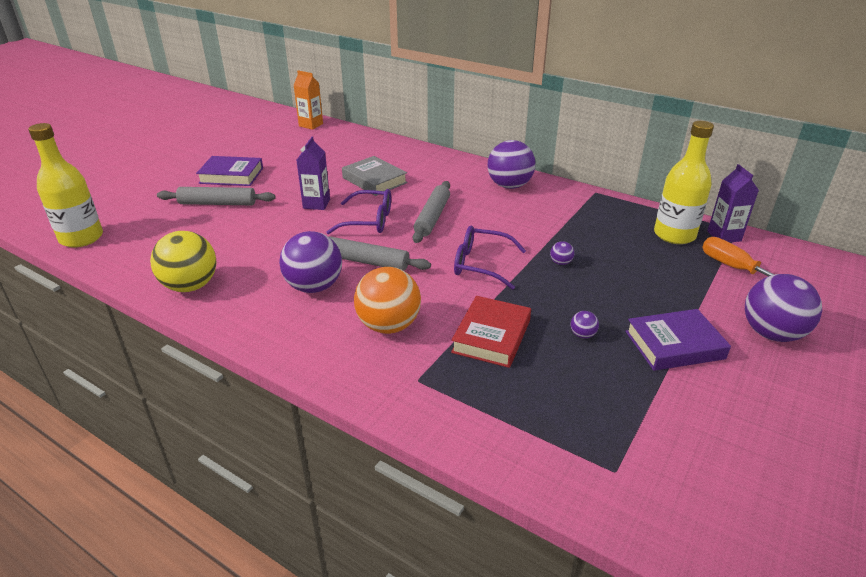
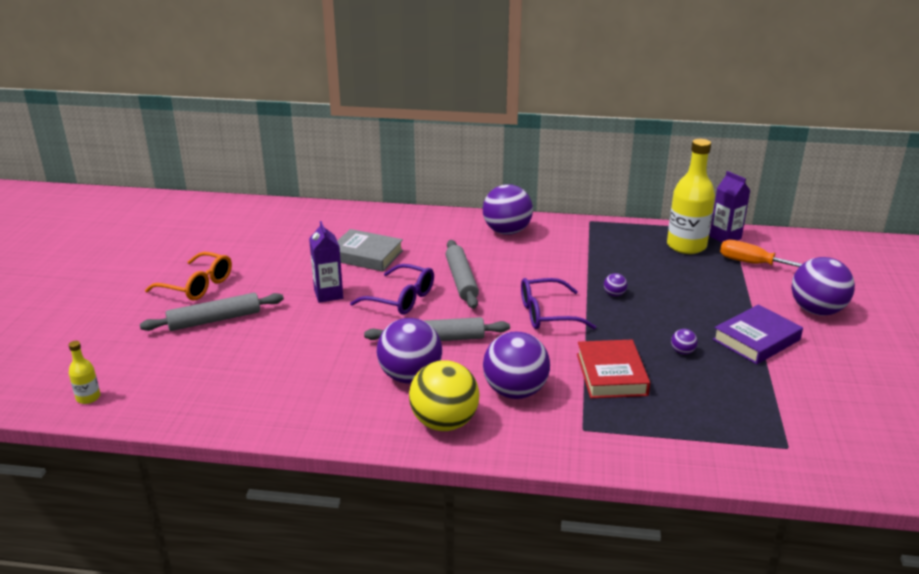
camera: 25 degrees left, 5 degrees down
(81, 238) = (88, 397): yellow bottle -> yellow bottle, size x0.46
(190, 286) = (279, 411): yellow ball -> yellow ball (444, 423)
(231, 175) = (197, 285): purple book -> orange glasses
(311, 125) = (231, 208): orange carton -> none
(368, 221) = (401, 299): purple glasses -> purple glasses turned 45 degrees clockwise
(388, 326) = (515, 392): orange ball -> purple ball

